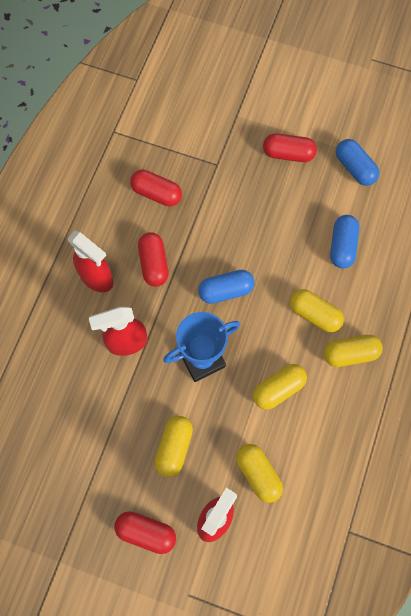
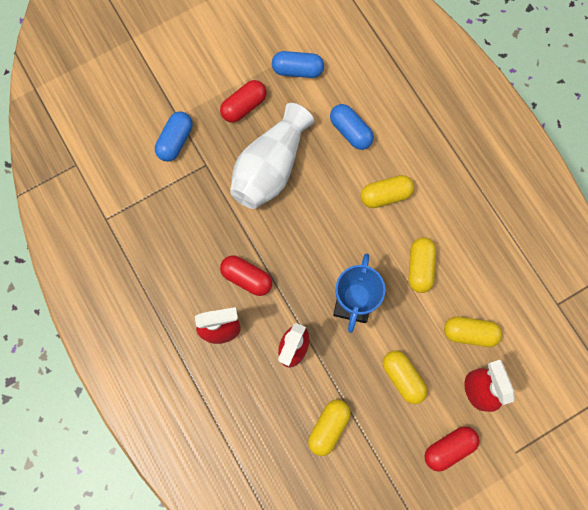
camera: 50 degrees left, 5 degrees up
(156, 193) = (190, 229): red capsule -> none
(226, 291) = (314, 242): blue capsule -> blue capsule (175, 141)
(257, 211) = (270, 167): none -> white vase
(350, 354) = (435, 196): yellow capsule -> yellow capsule (329, 427)

